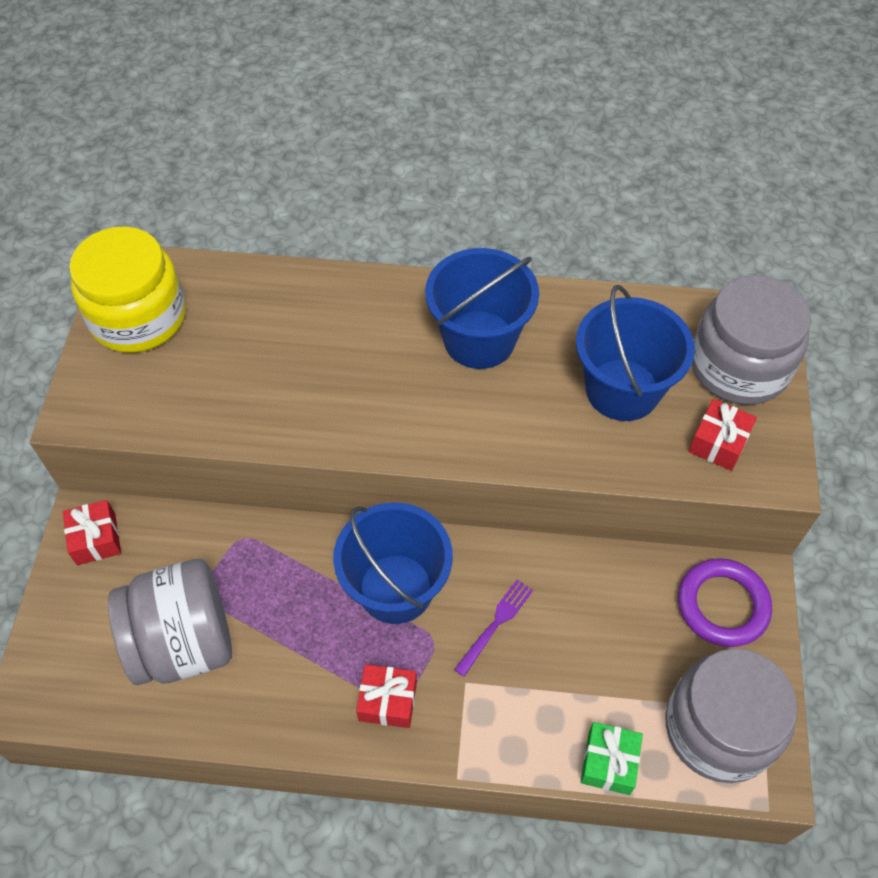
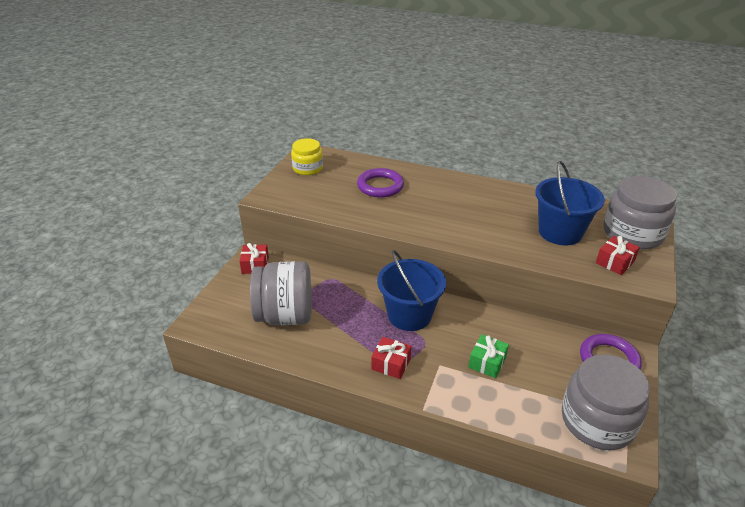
camera: 15 degrees right, 20 degrees down
(138, 317) = (308, 168): yellow jar -> yellow jar, size x0.61
(288, 338) = (380, 186): none -> purple ring
(479, 339) = (482, 201): blue bucket -> none
(496, 623) = (464, 341): purple fork -> none
(609, 762) = (521, 422): green gift -> green gift (487, 362)

